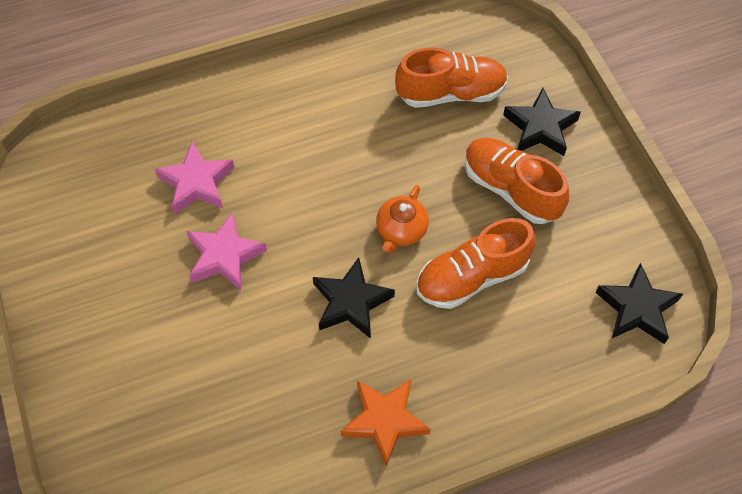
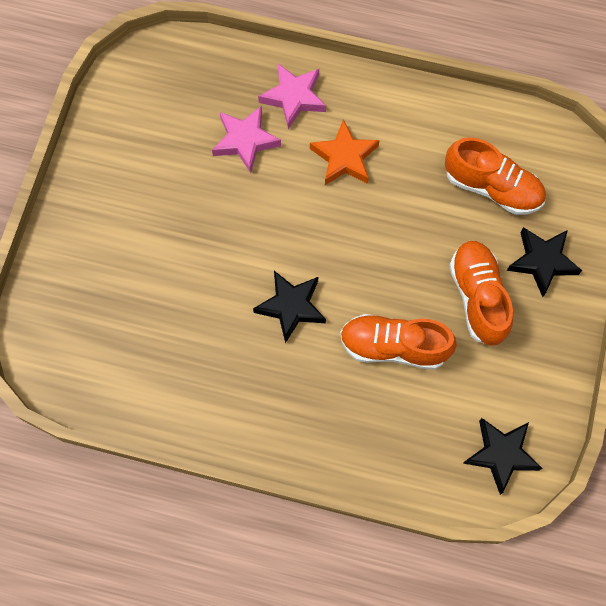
camera: 35 degrees right, 10 degrees up
(224, 256) = (226, 212): pink star -> pink star (294, 97)
(384, 421) = (251, 409): orange star -> orange star (344, 157)
(401, 230) = (368, 275): orange teapot -> none

